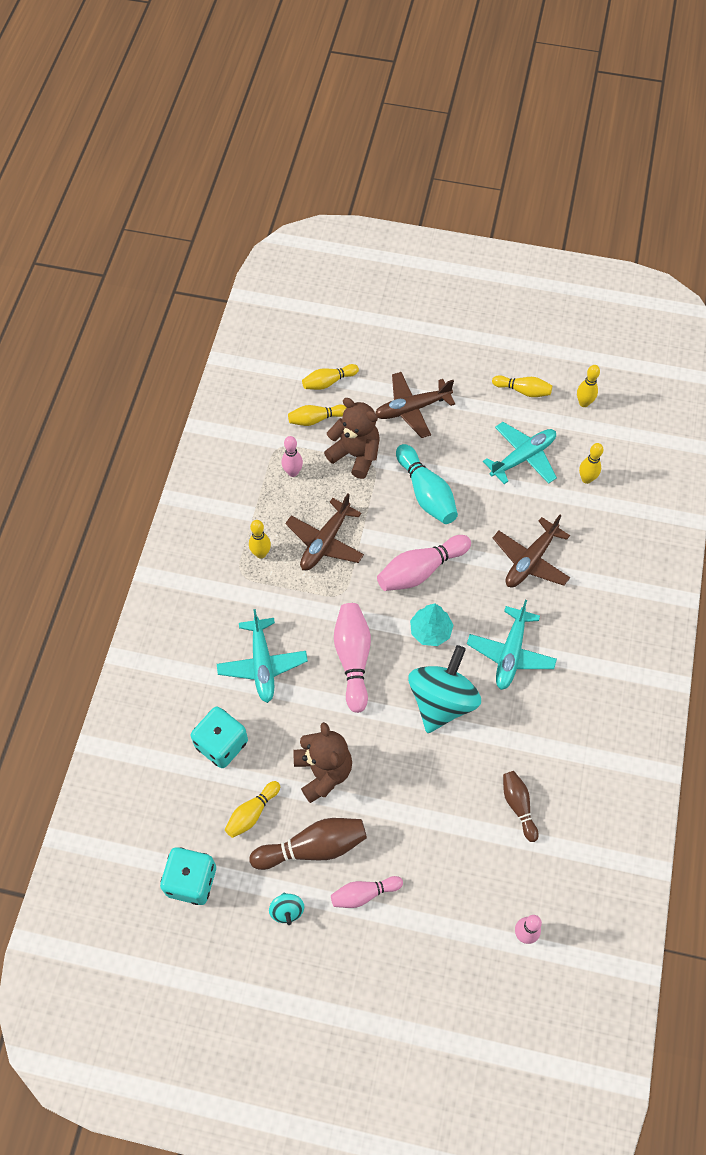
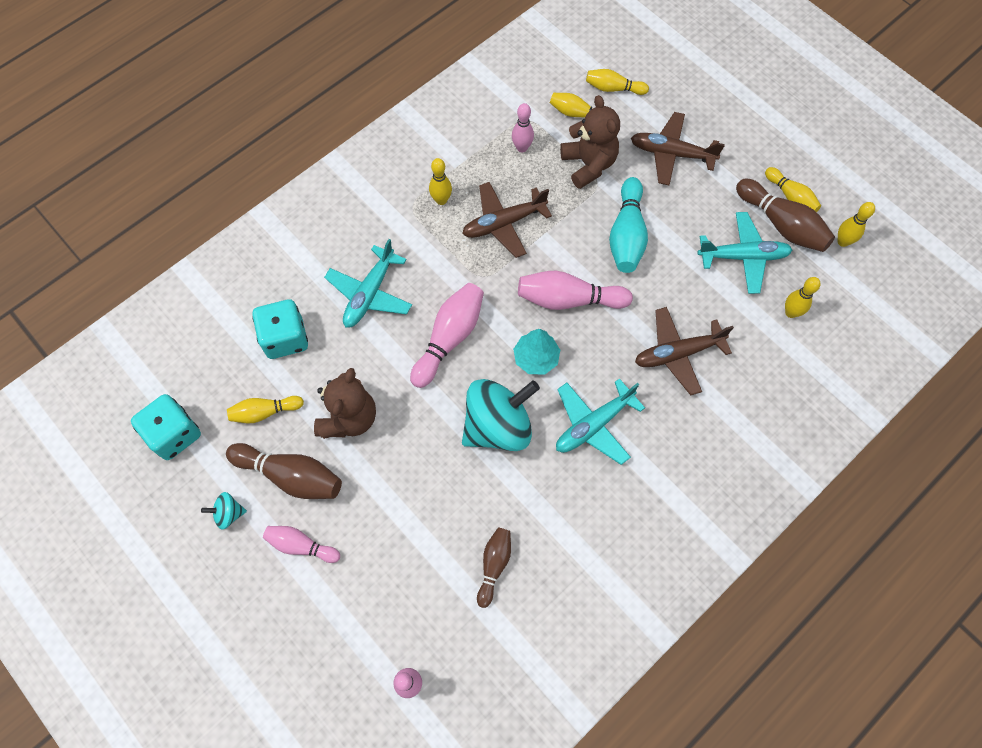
camera: 35 degrees right, 5 degrees up
(287, 910) = (228, 513): turquoise spinning top -> turquoise spinning top turned 60 degrees clockwise
(532, 416) = (781, 224): none -> brown bowling pin

